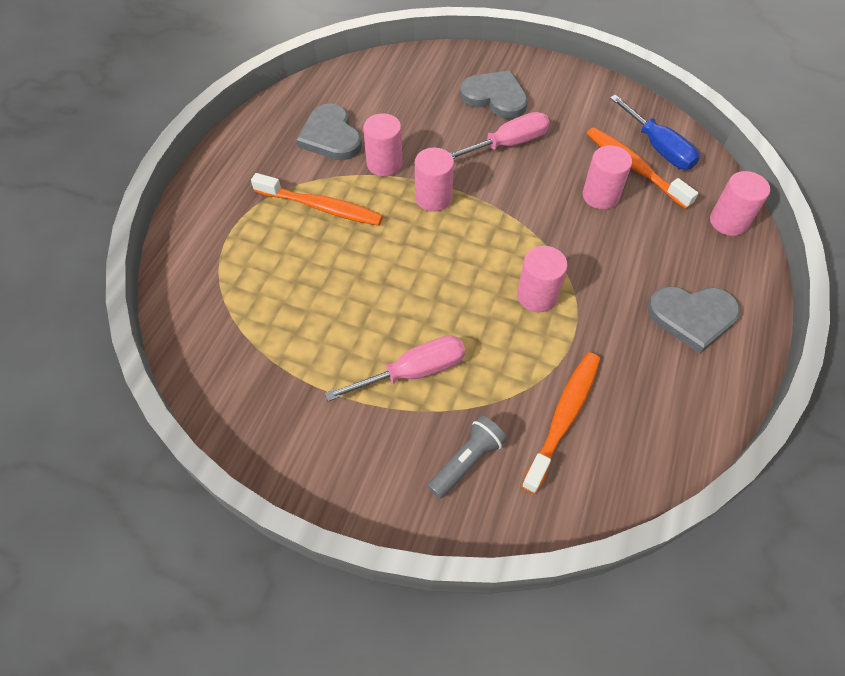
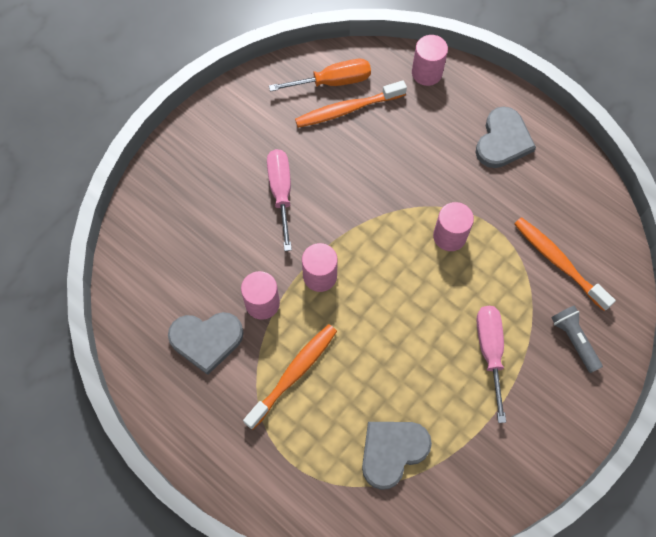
camera: 70 degrees left, 10 degrees up
(495, 97) = (217, 179): grey heart -> grey heart (392, 451)
(600, 196) = (367, 148): pink cylinder -> none
(658, 147) = (332, 82): blue screwdriver -> orange screwdriver

